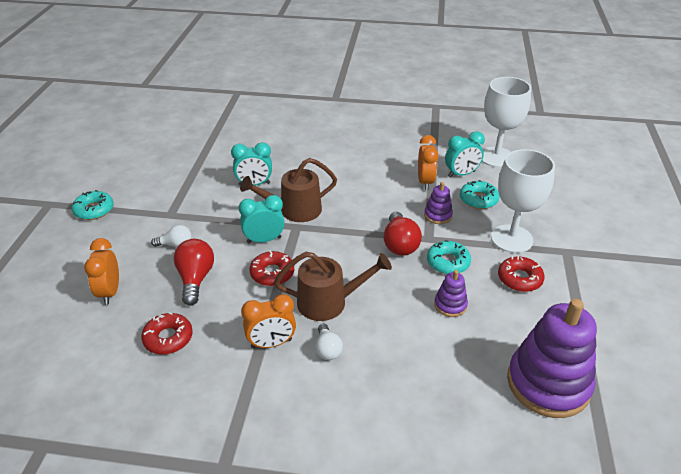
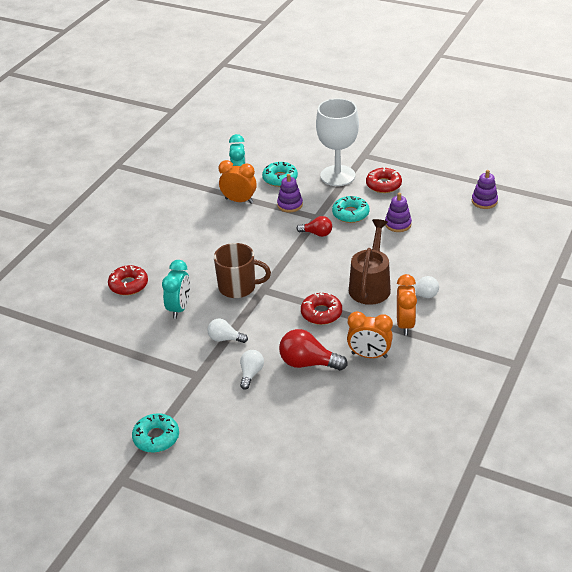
camera: 70 degrees left, 0 degrees up
(110, 292) = (301, 424): orange clock -> orange clock (369, 355)
(168, 338) = (378, 386): red donut -> red donut (128, 285)
(220, 219) = (225, 339): none -> white light bulb
(264, 240) = (273, 312): turquoise clock -> none
(294, 210) = (238, 287): brown watering can -> brown mug
(400, 244) = (317, 233): red light bulb -> red light bulb, size x0.62
(496, 157) = (226, 153): white goblet -> none
(548, 383) = (484, 201): purple stacking toy -> purple stacking toy, size x0.45

